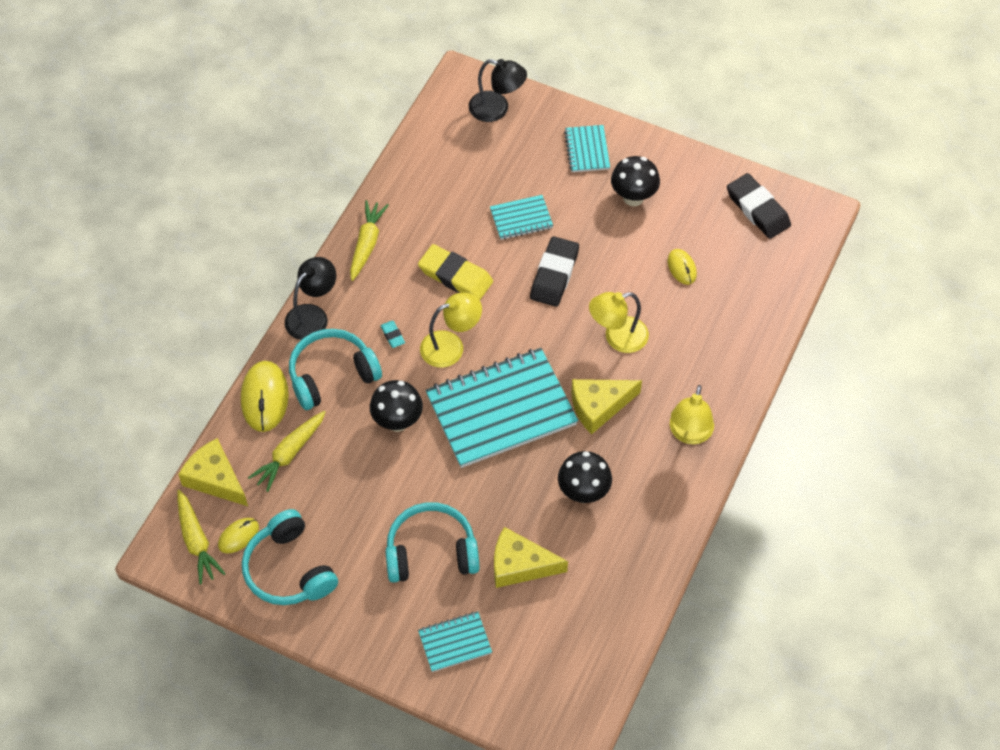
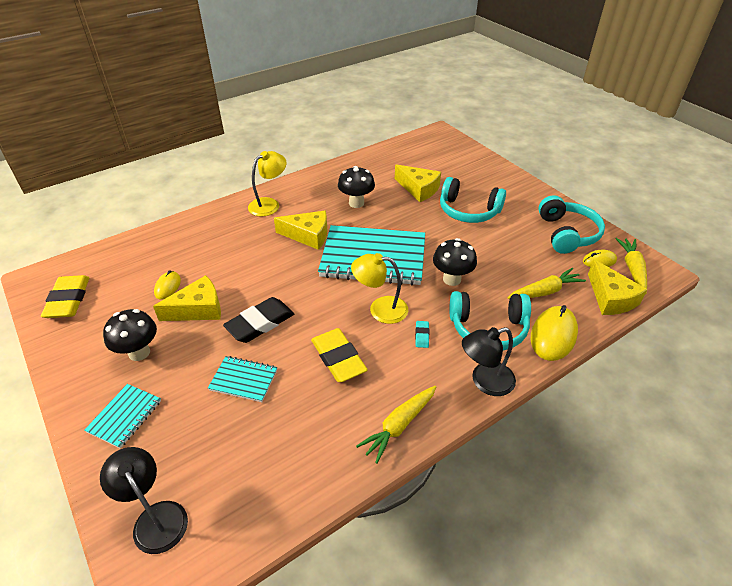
camera: 150 degrees left, 15 degrees down
(455, 642) = (477, 175): turquoise notebook -> none
(617, 337) = (258, 265): yellow lamp -> none
(626, 260) = (198, 309): none -> yellow cheese
(757, 209) = (68, 300): black eraser -> yellow eraser

